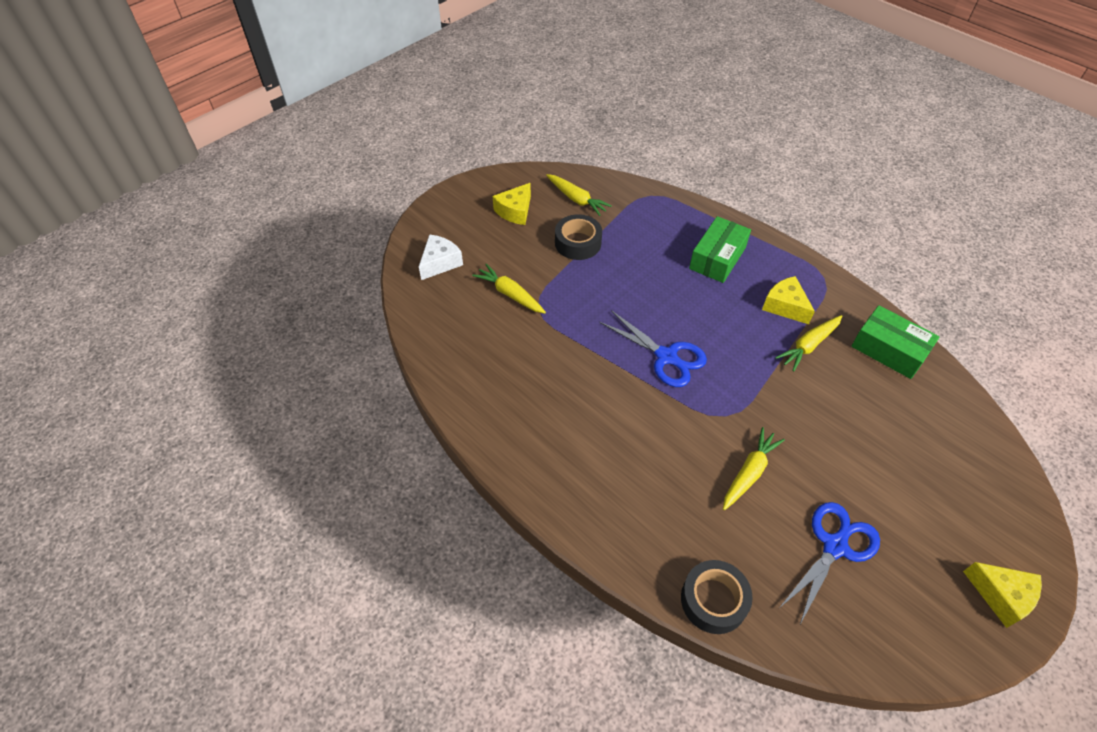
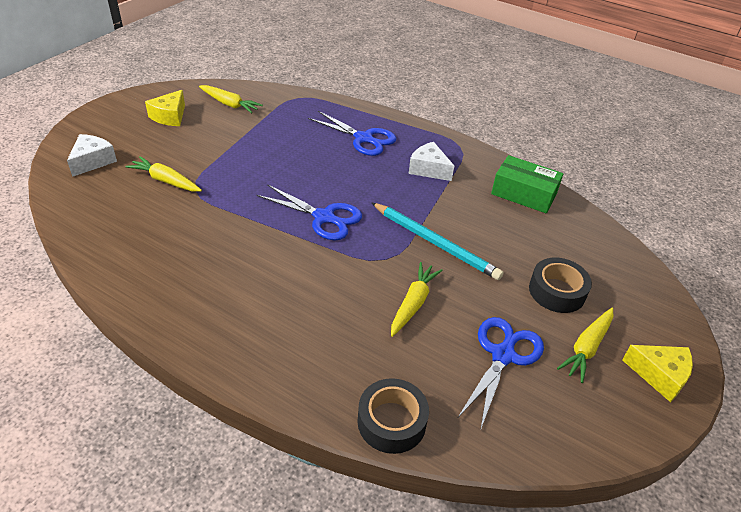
camera: 15 degrees left, 10 degrees down
(578, 243) = (232, 136): black tape -> black tape (557, 291)
(717, 258) = (364, 138): green box -> blue scissors
(781, 402) = (435, 243): none -> turquoise pencil
(785, 306) = (428, 169): yellow cheese -> white cheese
(809, 346) = (454, 197): yellow carrot -> yellow carrot (587, 348)

